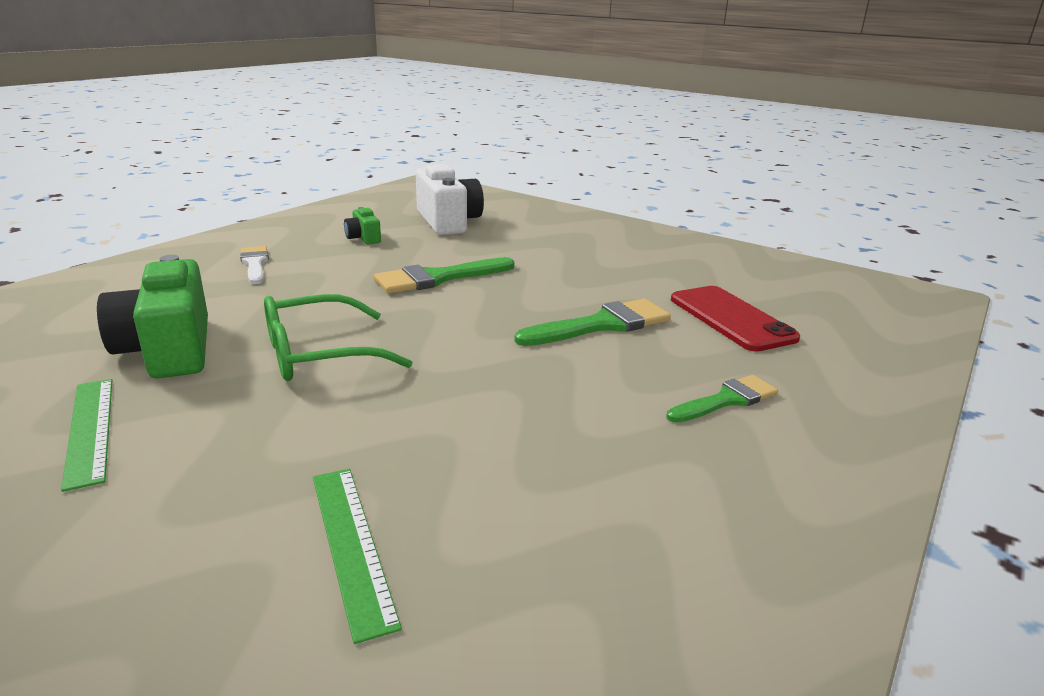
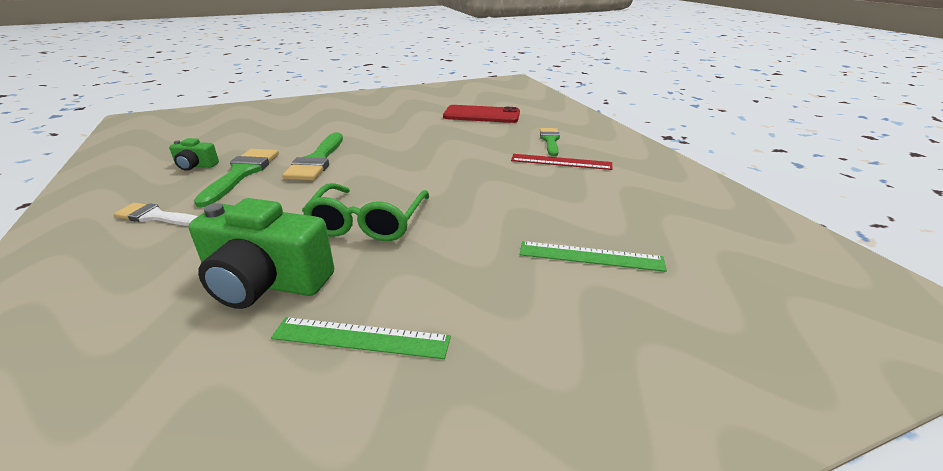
camera: 55 degrees left, 5 degrees up
(448, 222) = (229, 134): white camera -> none
(602, 325) = (448, 140): green brush -> green brush (241, 173)
(655, 432) = (561, 162): none -> red ruler

